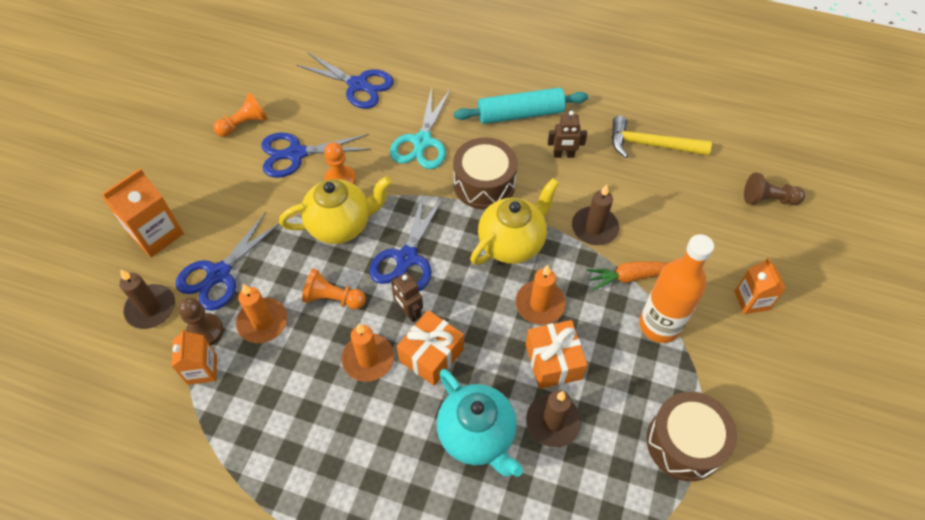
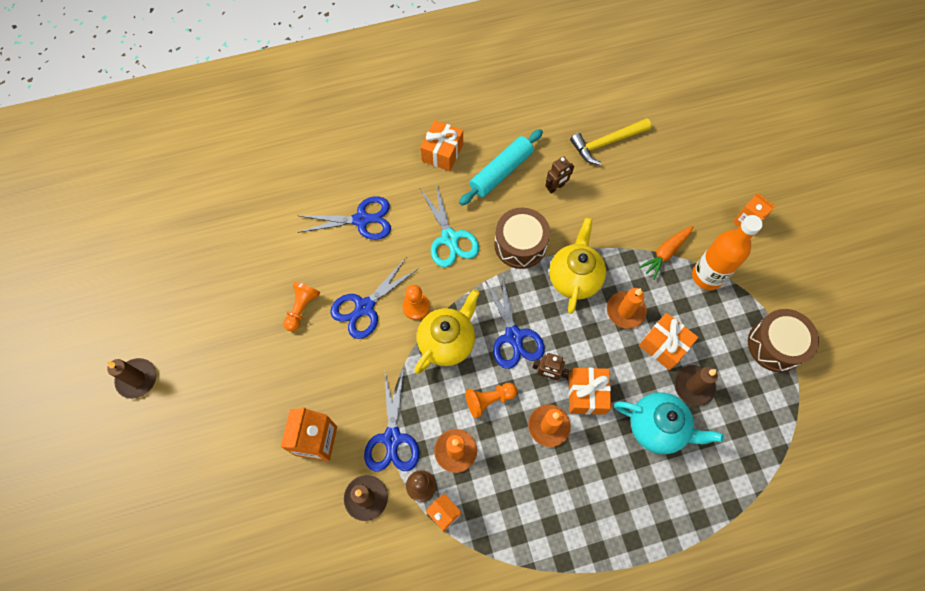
camera: 35 degrees left, 10 degrees up
(478, 70) = (442, 152): none -> orange gift
(594, 228) = (617, 231): brown candle -> brown candle (137, 379)
(768, 199) = (707, 140): brown pawn -> none

